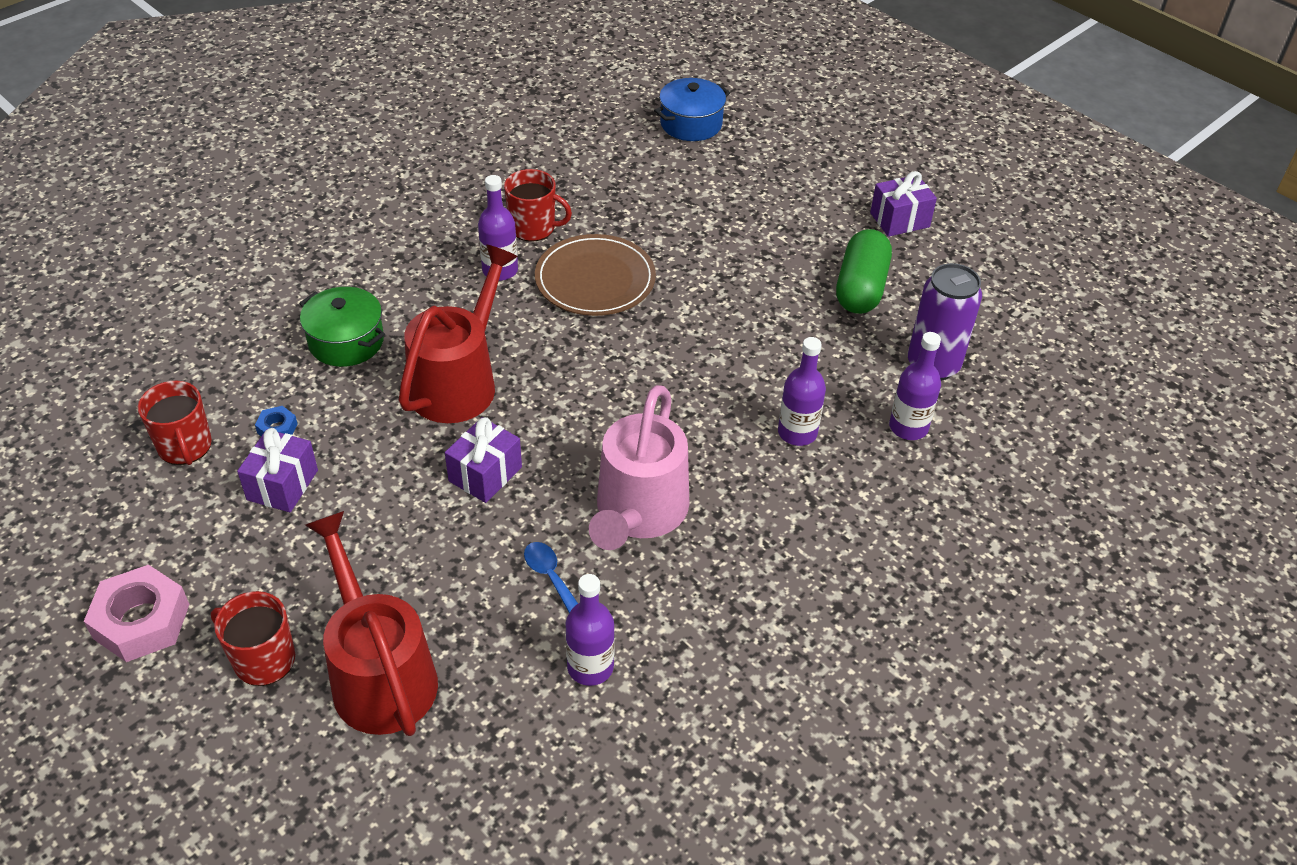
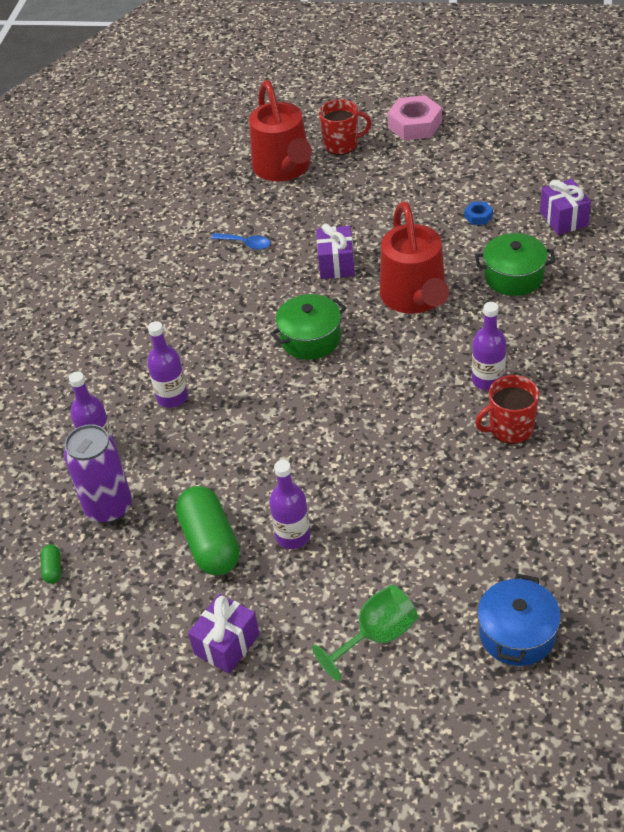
camera: 150 degrees right, 0 degrees up
(185, 447) = (510, 182): red mug -> none
(282, 485) = (434, 198): purple gift -> purple gift (563, 219)
(378, 672) = (284, 169): red watering can -> red watering can turned 45 degrees clockwise
(590, 667) = (187, 224): purple bottle -> purple bottle (293, 536)
(595, 279) = (415, 417): brown plate -> none
(605, 406) = (310, 339): none -> green pot
(638, 514) = (228, 296): pink watering can -> none
(786, 169) = (376, 636): none -> green goblet
(1015, 344) = (53, 569): none -> green capsule

